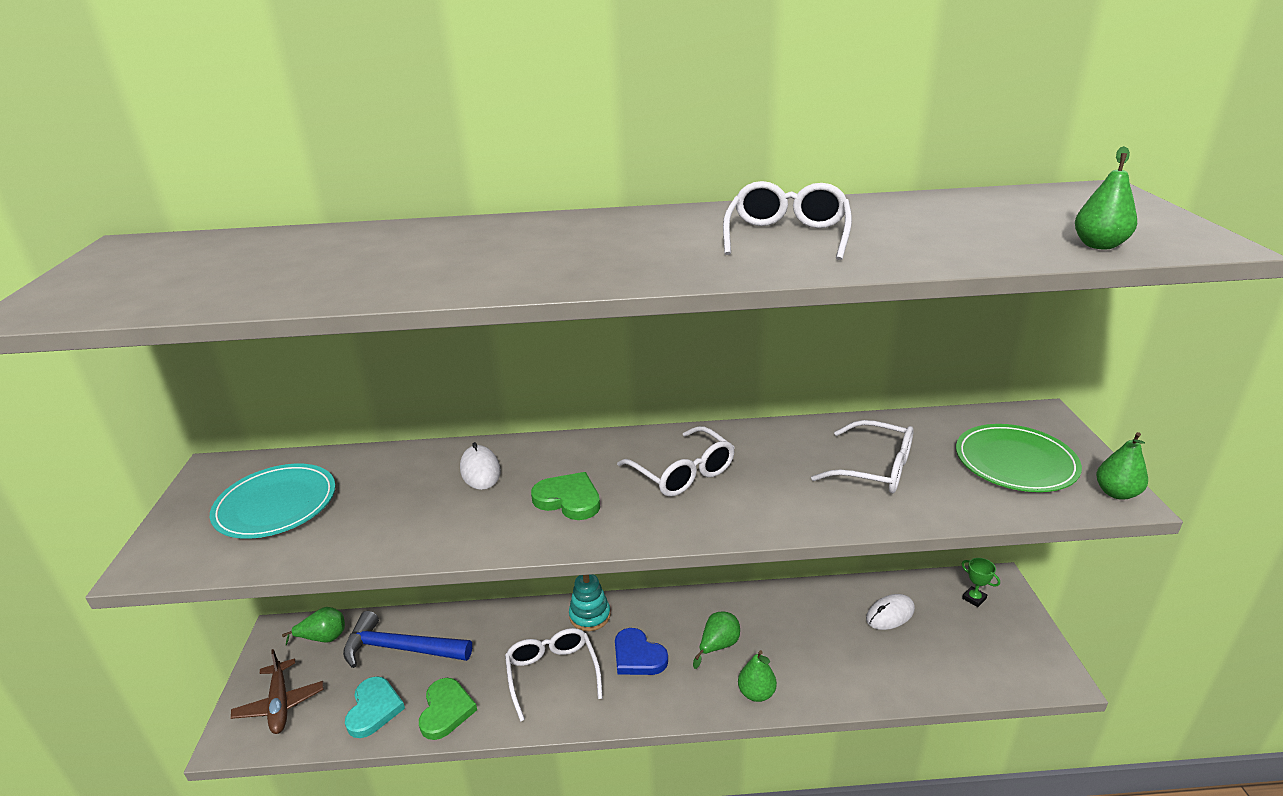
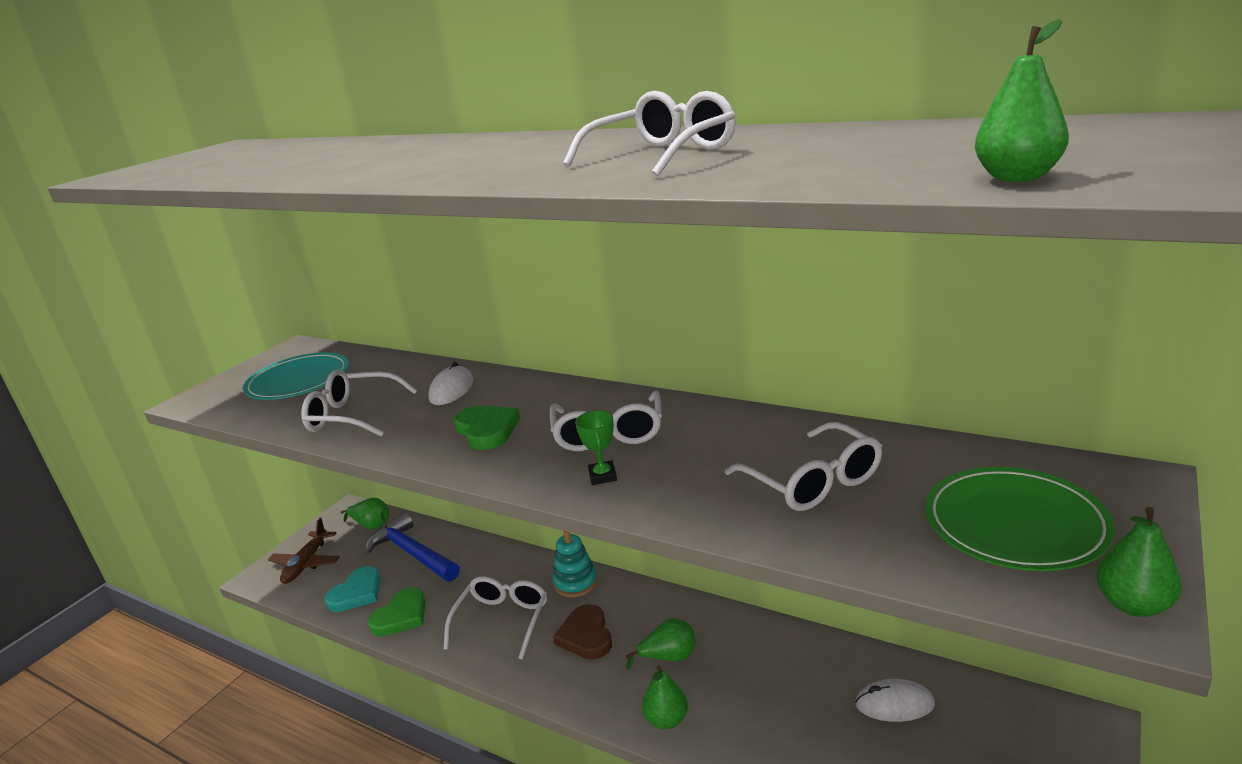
camera: 35 degrees right, 5 degrees down
(401, 524) = (353, 415): none -> white glasses
(638, 656) = (586, 635): blue heart -> brown heart
(974, 598) = (1032, 732): green trophy -> green trophy (602, 476)

